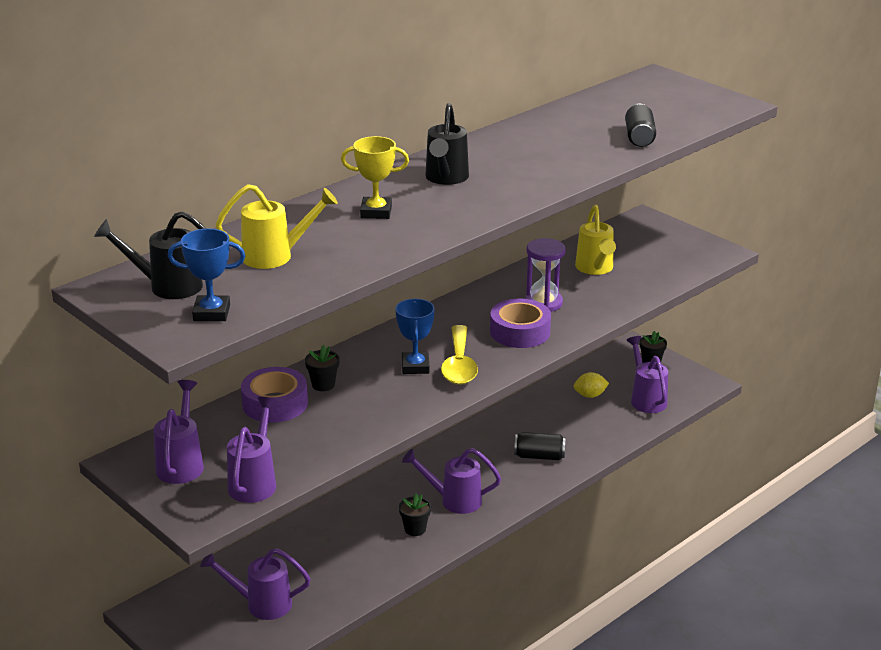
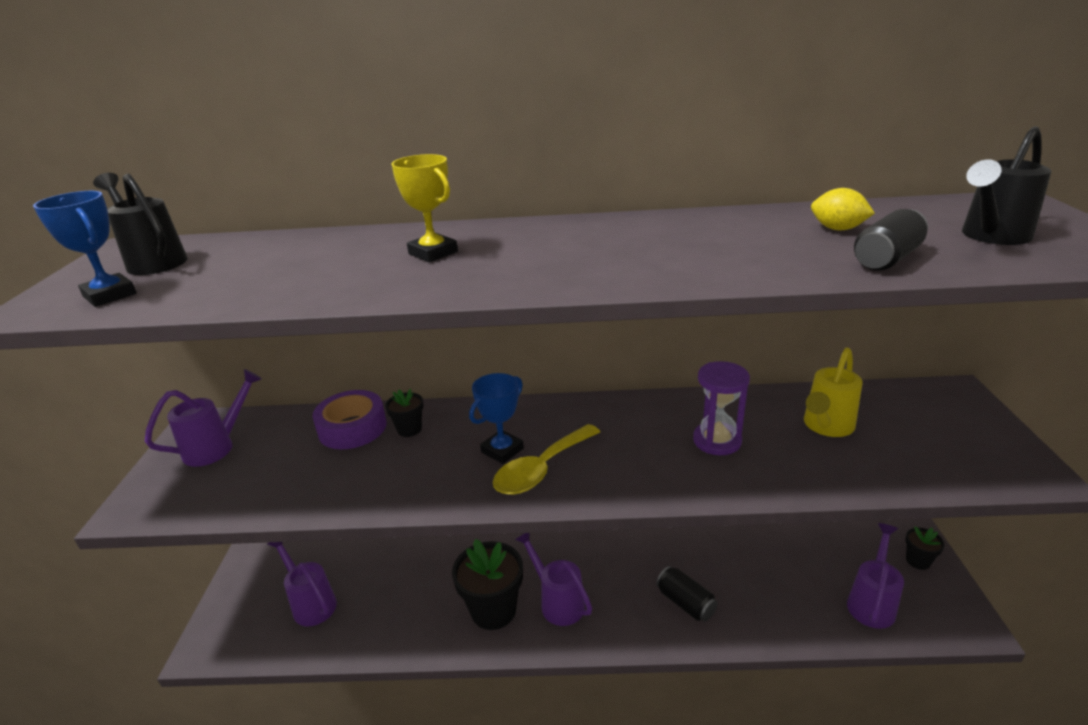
camera: 45 degrees right, 0 degrees up
(255, 481) = (220, 496): purple watering can -> none
(276, 256) = (271, 264): yellow watering can -> none
(415, 529) = (493, 610): black flower pot -> black flower pot, size x1.99
(445, 179) = (561, 242): black watering can -> black watering can (991, 237)
(520, 332) = (649, 462): purple tape -> none
(590, 395) = (808, 563): yellow lemon -> yellow lemon (837, 229)

